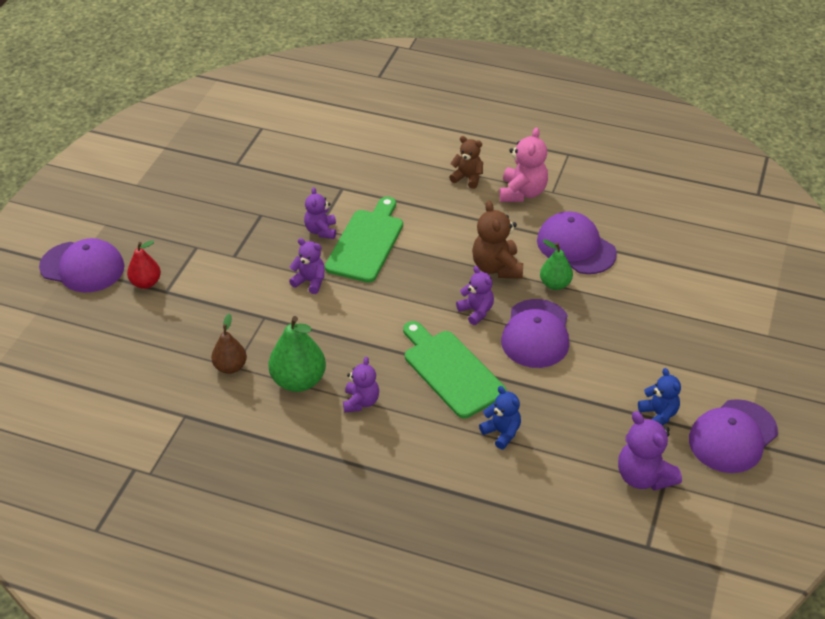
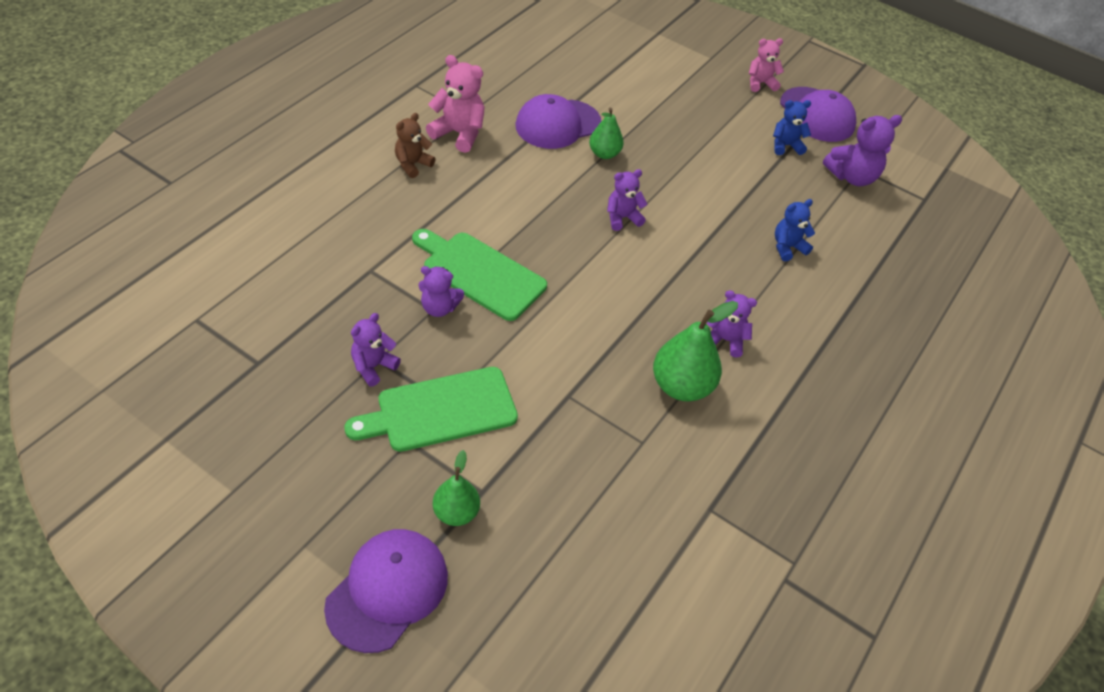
camera: 80 degrees left, 5 degrees up
(146, 283) = (456, 512): red pear -> green pear
(230, 367) = (642, 447): brown pear -> none
(310, 281) = (524, 339): purple teddy bear -> purple teddy bear (373, 366)
(451, 371) = (699, 259): green cutting board -> green cutting board (440, 410)
(497, 267) = (564, 185): brown teddy bear -> none
(536, 334) = (667, 187): purple cap -> none
(753, 381) = (760, 83): none -> pink teddy bear

